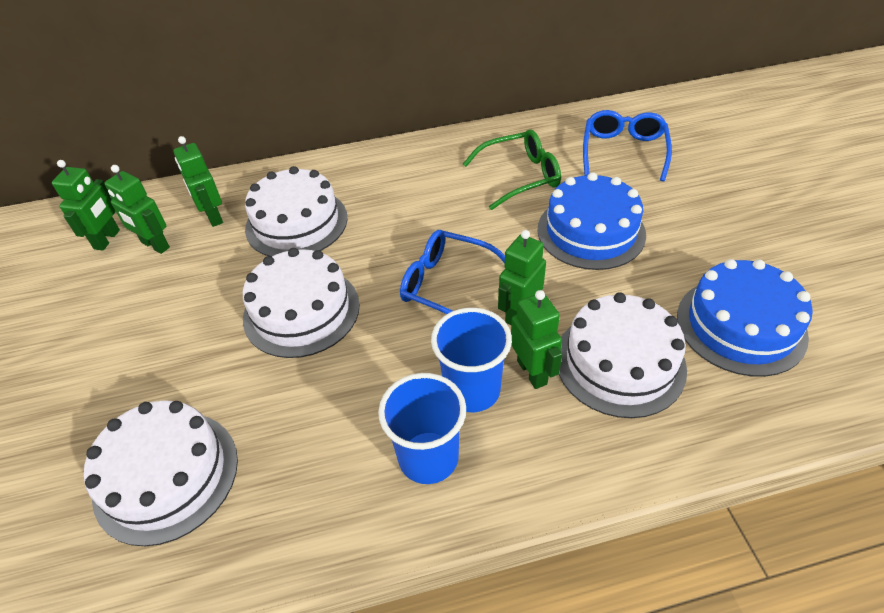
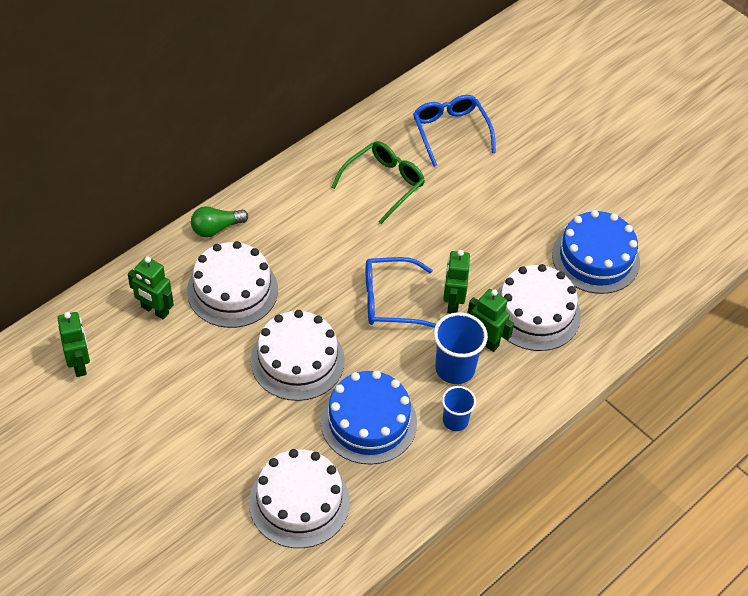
camera: 35 degrees left, 5 degrees up
(155, 245) = (128, 353): green robot -> none
(328, 168) = (216, 228): none -> green light bulb
(428, 458) = (455, 421): blue cup -> blue cup, size x0.63
(591, 231) = (465, 218): blue cake -> blue cake (368, 422)

